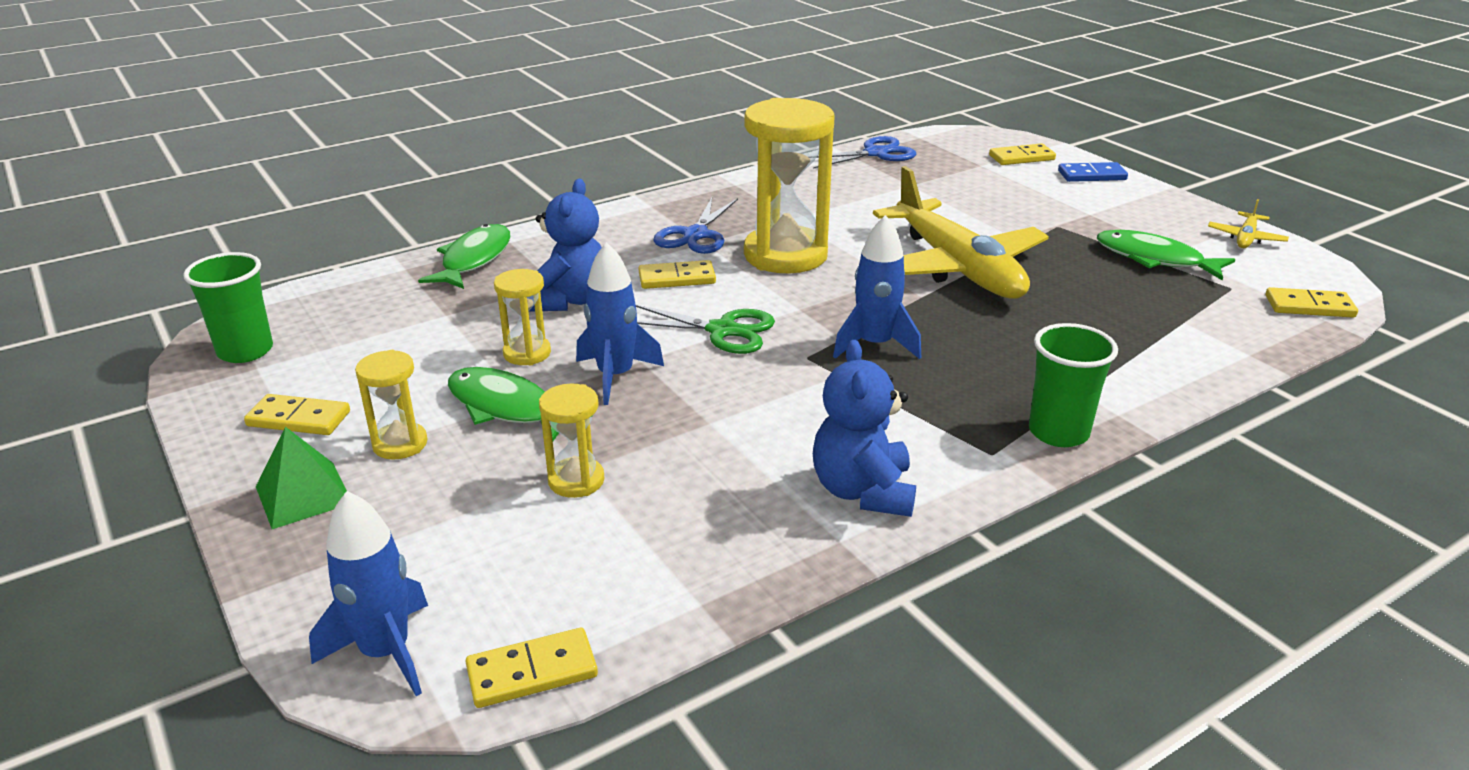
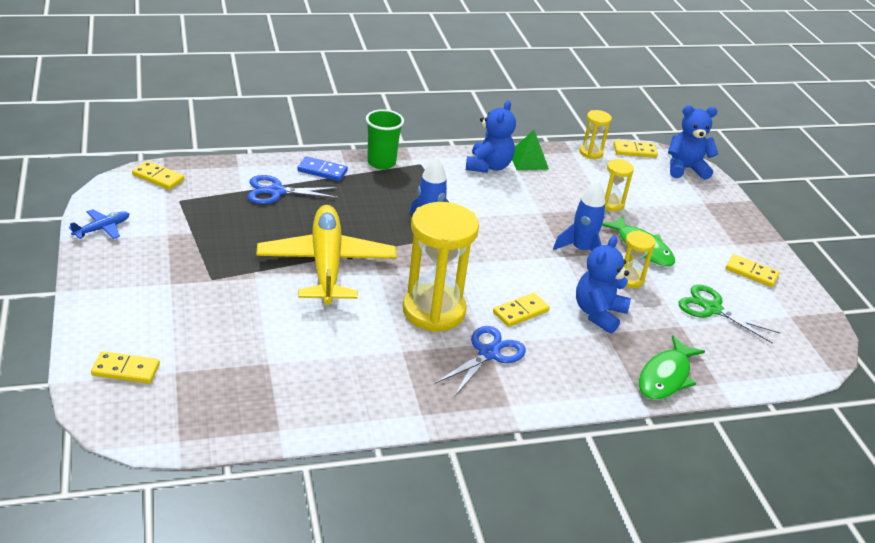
camera: 165 degrees left, 5 degrees up
(245, 351) = (803, 331): green cup -> none
(304, 494) = (734, 232): green pyramid -> green pyramid (528, 160)
(386, 652) = (685, 169): blue rocket -> blue teddy bear
(400, 444) = (695, 244): yellow hourglass -> yellow hourglass (591, 153)
(677, 278) = (521, 312): yellow domino -> yellow domino turned 45 degrees counterclockwise
(723, 330) = (509, 261): green scissors -> green scissors (711, 309)
(876, 153) = (252, 423): blue scissors -> blue scissors (276, 192)
(1092, 175) = (102, 325): blue domino -> blue domino (322, 171)
(1154, 259) = (190, 232): green fish -> none
(1246, 238) = (102, 229): yellow plane -> blue plane

